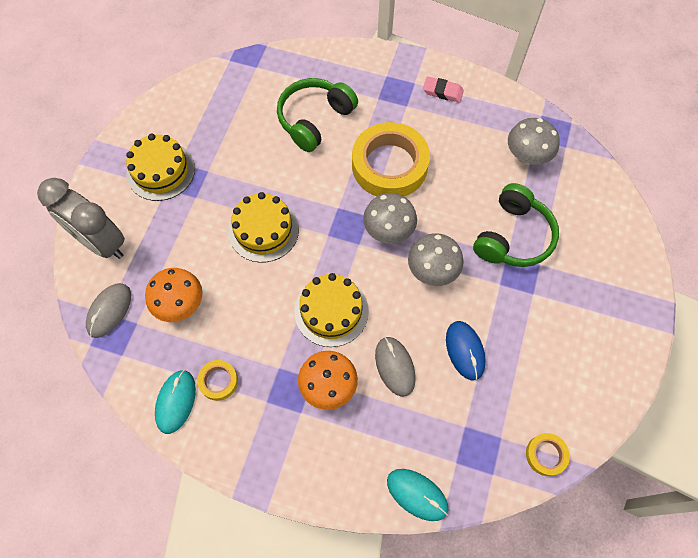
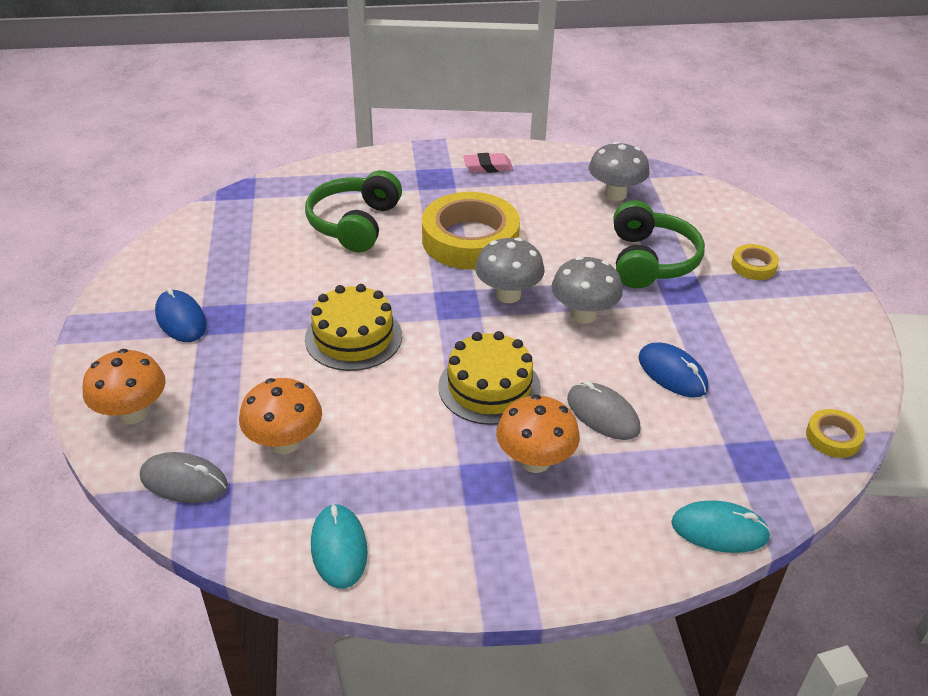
camera: 25 degrees left, 25 degrees down
(101, 242) = (132, 413): grey clock -> orange mushroom
(109, 311) = (184, 481): grey mouse -> grey mouse turned 75 degrees counterclockwise
(161, 171) = (181, 319): yellow cake -> blue mouse
(218, 381) = (386, 505): yellow tape -> yellow tape (753, 266)

